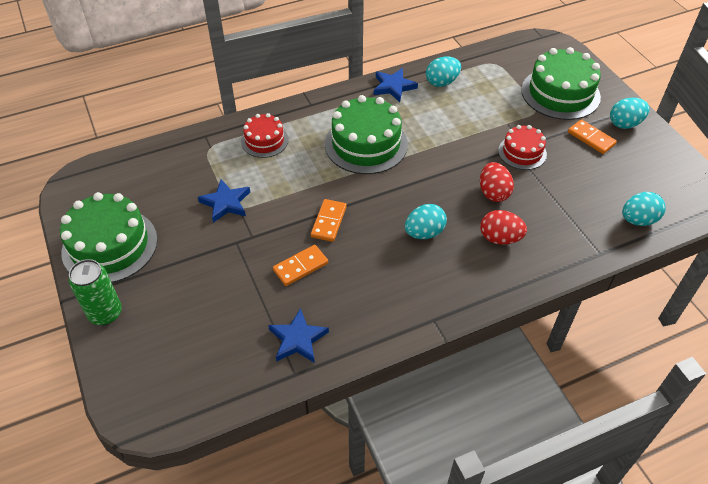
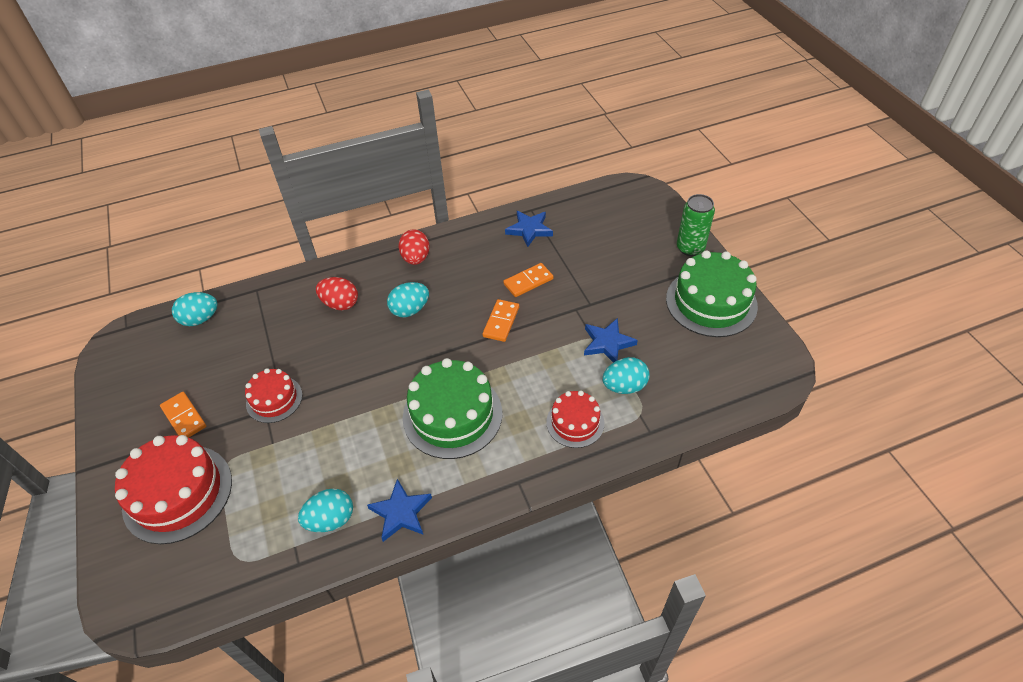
camera: 175 degrees left, 0 degrees up
(493, 193) = (327, 350): red egg -> red egg (416, 258)
(560, 93) = (178, 493): green cake -> red cake
(625, 124) = (129, 438): turquoise egg -> turquoise egg (624, 386)

